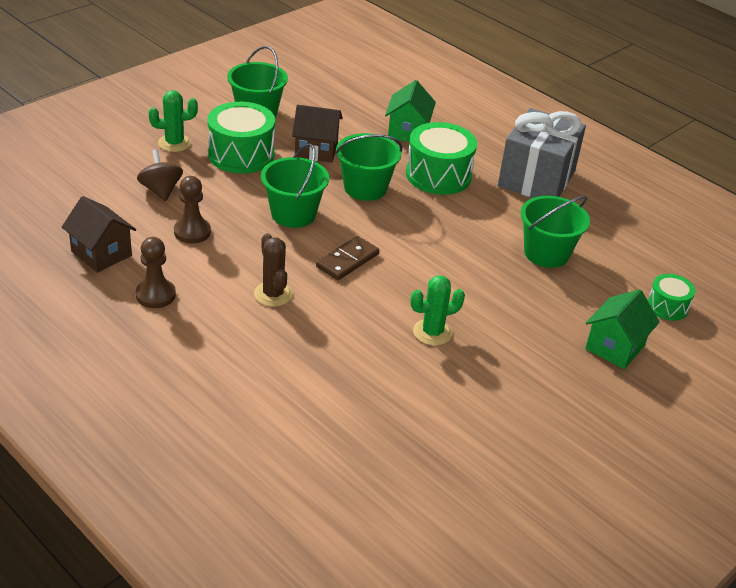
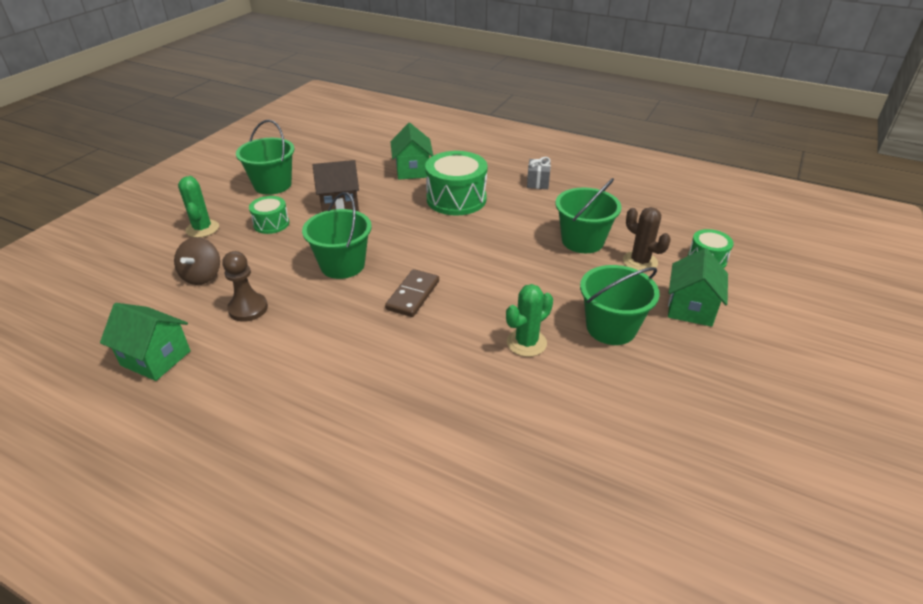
camera: 15 degrees left, 0 degrees up
(101, 254) = (156, 358): brown house -> green house
(155, 295) = (230, 387): brown pawn -> none
(161, 190) = (202, 276): brown spinning top -> brown spinning top turned 135 degrees counterclockwise
(174, 143) = (202, 229): green cactus -> green cactus turned 75 degrees counterclockwise
(241, 154) = (271, 224): green drum -> green drum, size x0.55
(273, 294) = (355, 349): brown cactus -> brown cactus (640, 262)
(365, 188) = (398, 225): green bucket -> green bucket (611, 328)
(536, 179) = (538, 182): grey gift -> grey gift, size x0.40

